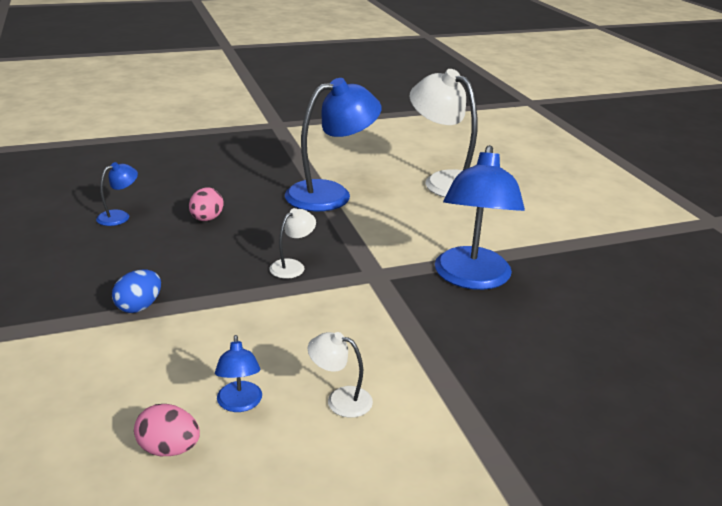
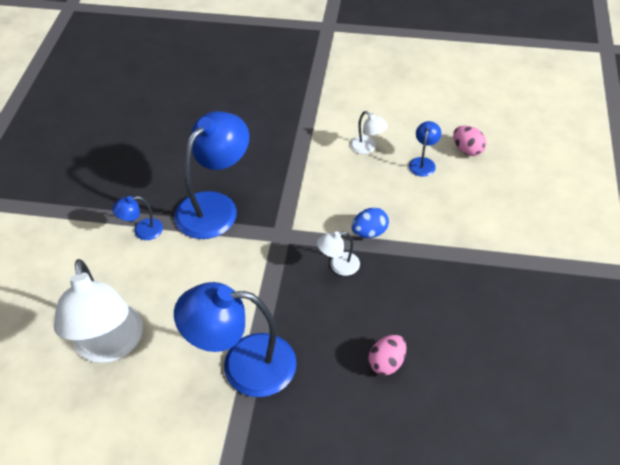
camera: 150 degrees left, 20 degrees up
(119, 216) = (472, 401): blue lamp -> blue lamp (142, 231)
(139, 307) = (469, 260): blue egg -> blue egg (369, 232)

